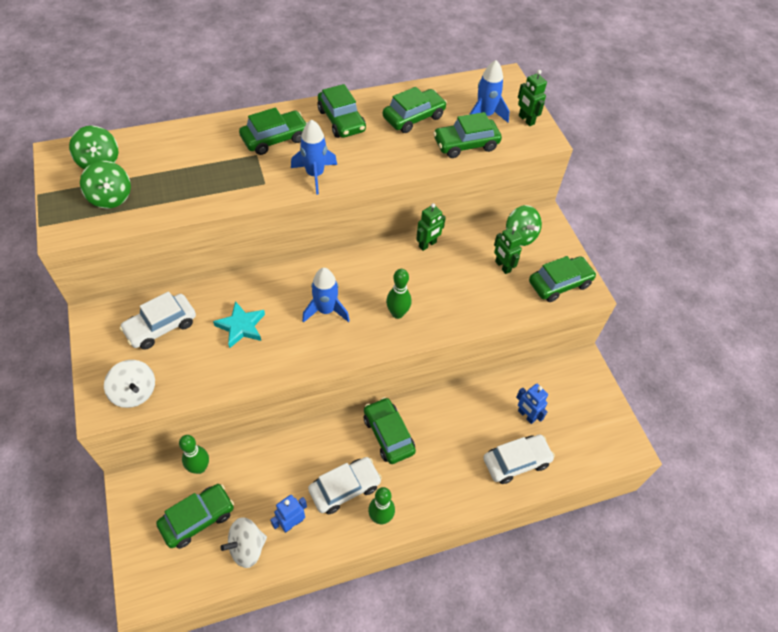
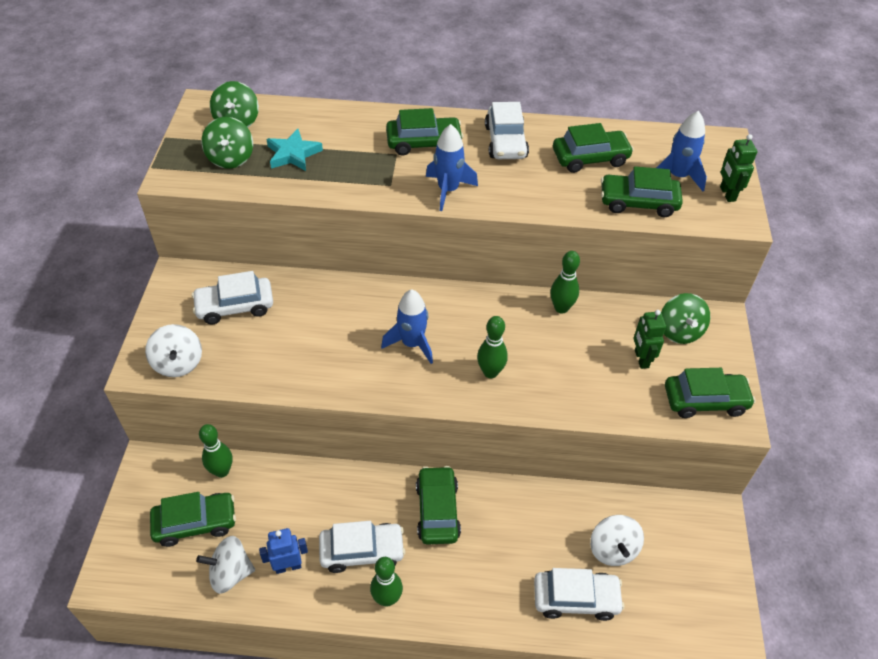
camera: 25 degrees right, 5 degrees down
(241, 326) = (315, 332): turquoise star -> turquoise star (293, 154)
(341, 120) = (505, 142): green car -> white car
(427, 244) = (561, 308): green robot -> green bowling pin
(526, 415) = (613, 549): blue robot -> white spinning top

